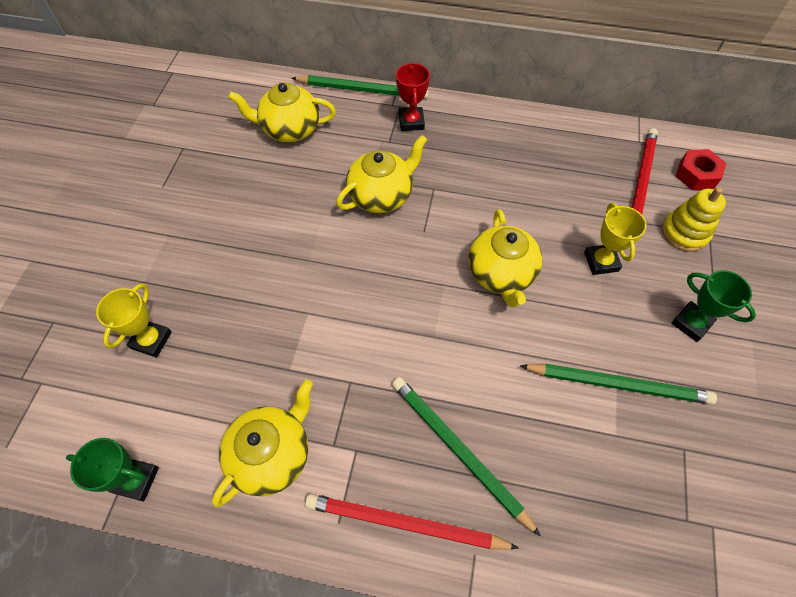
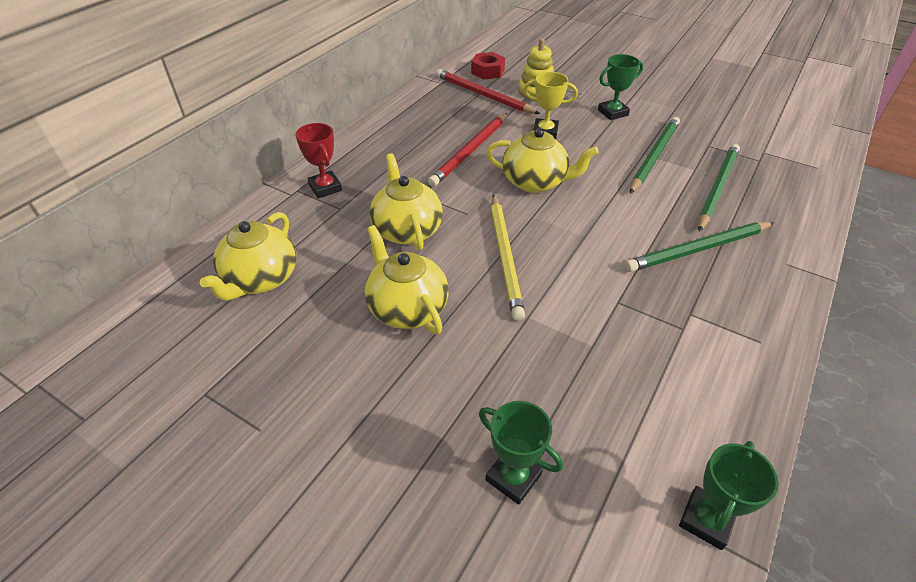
camera: 70 degrees left, 15 degrees down
(151, 340) = (513, 477): yellow trophy -> green trophy
(272, 454) = (687, 378): yellow teapot -> yellow teapot (407, 308)
(362, 90) = (250, 209): green pencil -> green pencil (717, 188)
(376, 277) = (505, 257): none -> yellow pencil
(405, 523) = (761, 297): red pencil -> red pencil (470, 151)
(411, 122) = (325, 188): red trophy -> red trophy turned 45 degrees clockwise

